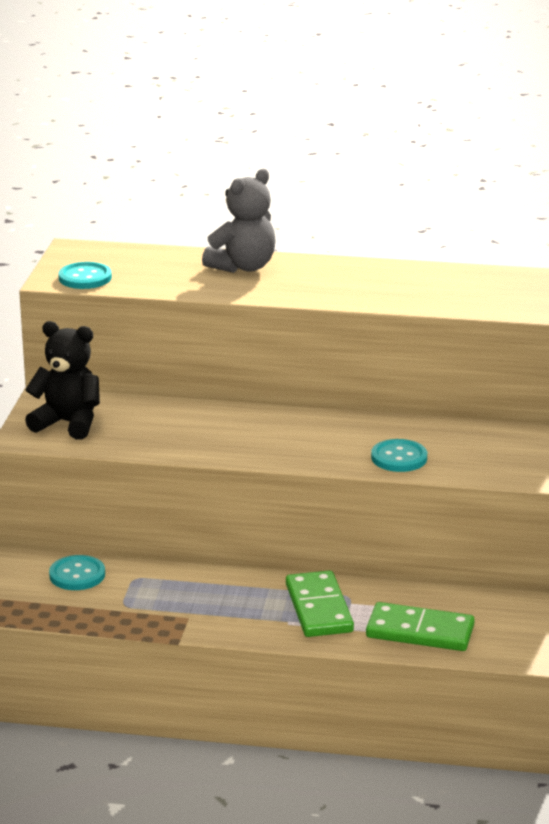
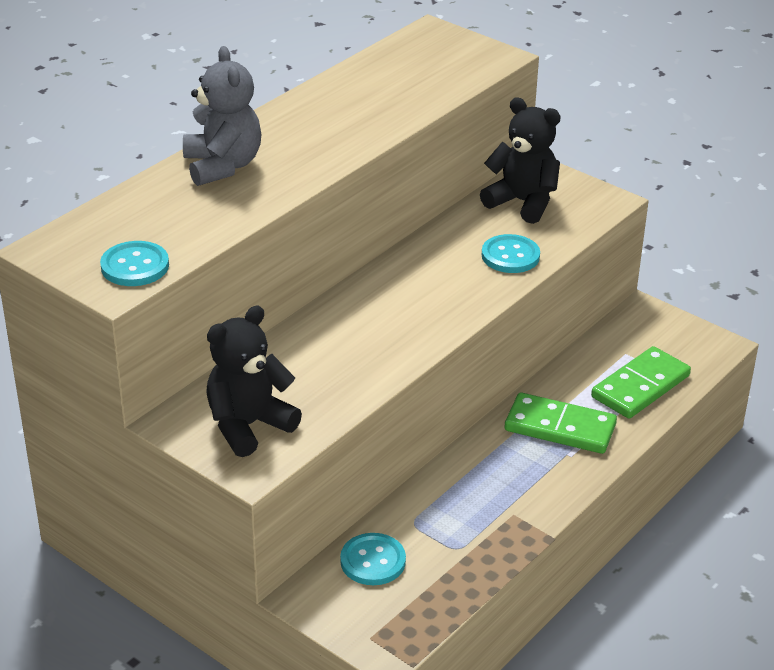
camera: 60 degrees left, 10 degrees up
(487, 442) = (523, 202): none -> black teddy bear

